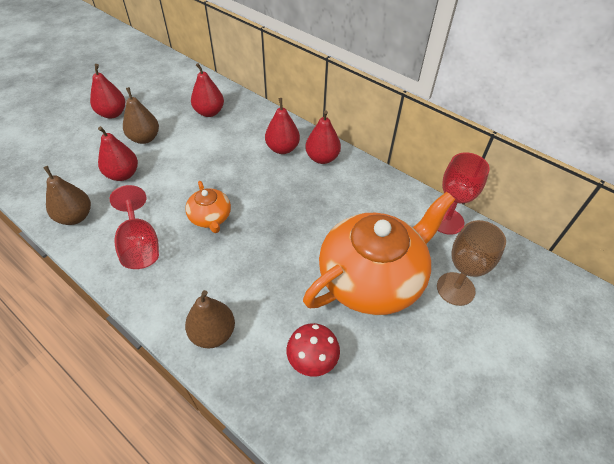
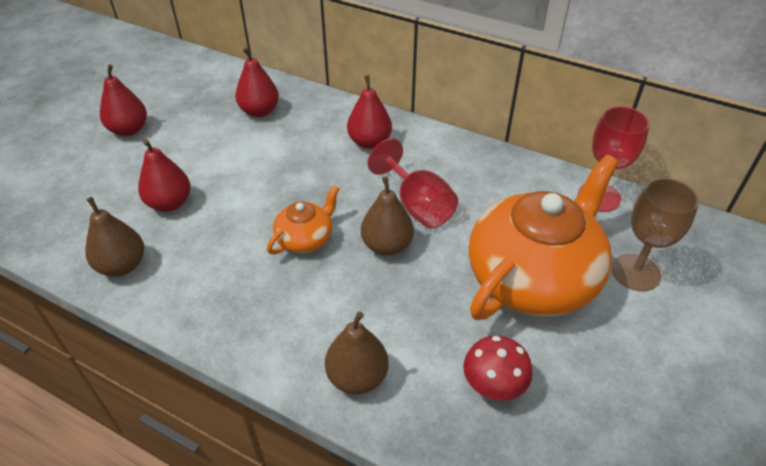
camera: 10 degrees left, 5 degrees down
(140, 245) = (223, 286): red goblet -> red goblet (417, 205)
(145, 138) = (184, 154): brown pear -> brown pear (387, 245)
(210, 218) = (305, 238): orange teapot -> orange teapot turned 105 degrees counterclockwise
(322, 158) = (423, 146): red pear -> none

